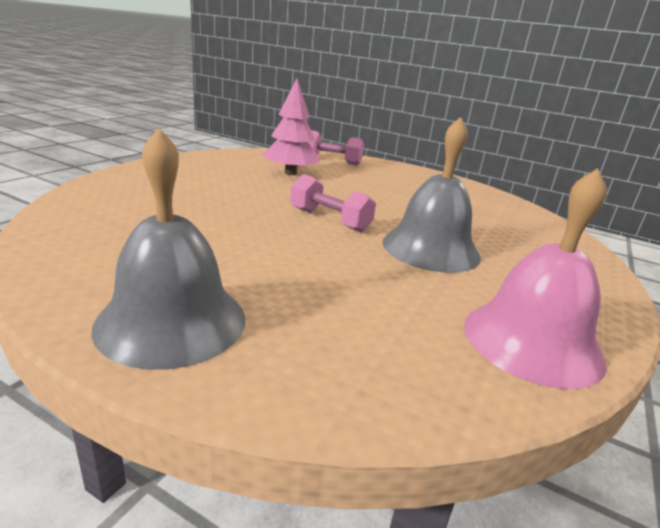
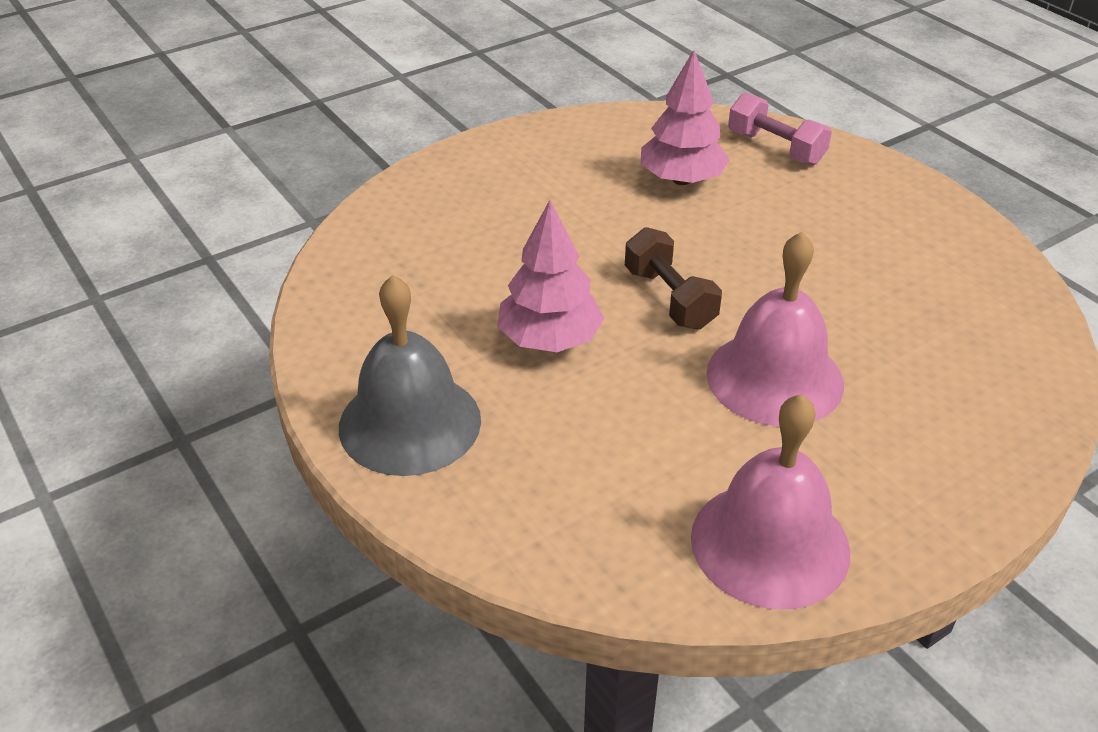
camera: 30 degrees right, 15 degrees up
(263, 249) = (549, 339): none -> pink tree
(329, 220) = (669, 298): pink dumbbell -> brown dumbbell
(431, 248) = (774, 378): grey bell -> pink bell

